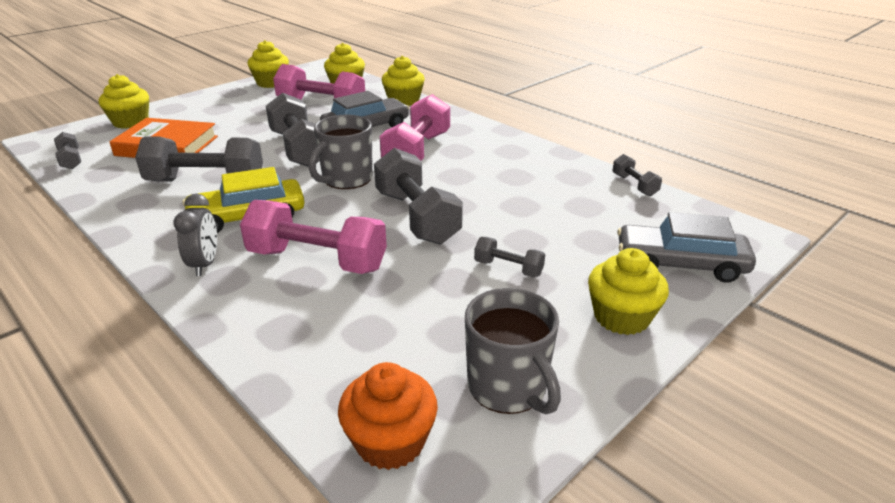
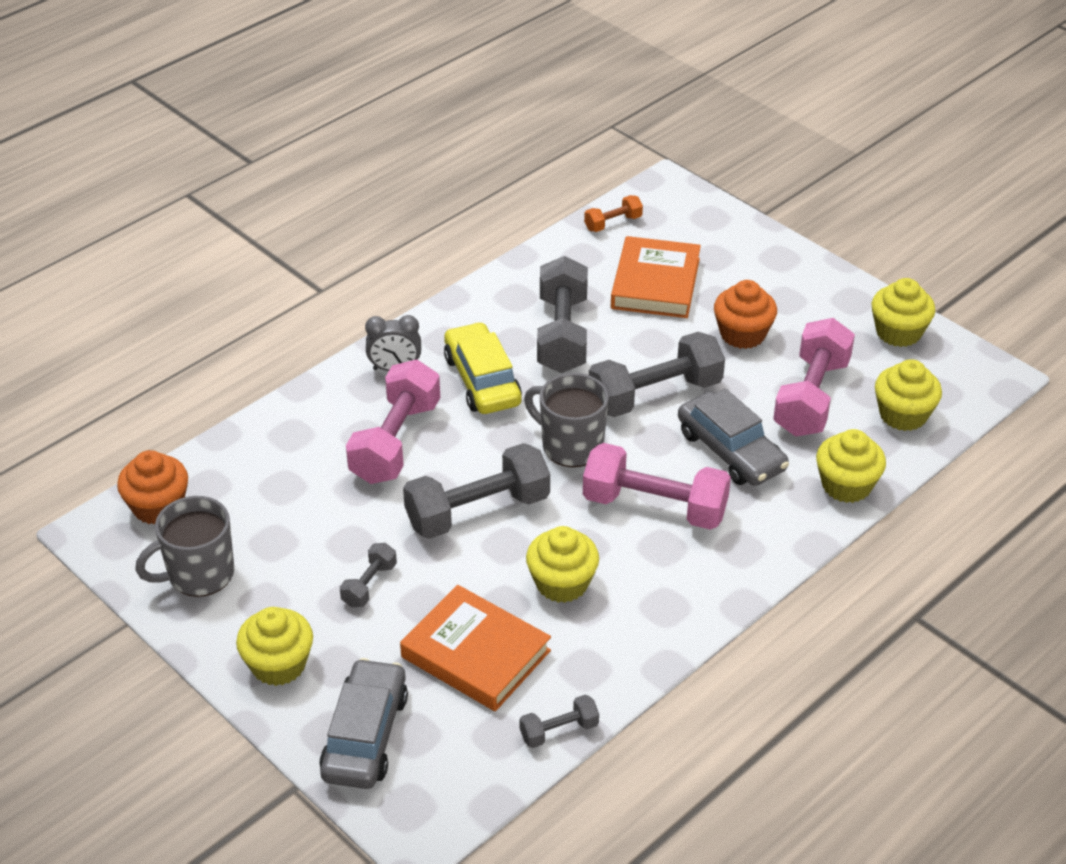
camera: 90 degrees right, 10 degrees up
(71, 160) = (613, 223): grey dumbbell -> orange dumbbell
(131, 122) = (726, 236): yellow cupcake -> yellow cupcake (562, 583)
(247, 121) = (742, 334): none -> orange cupcake
(574, 216) = (476, 654): none -> orange book

